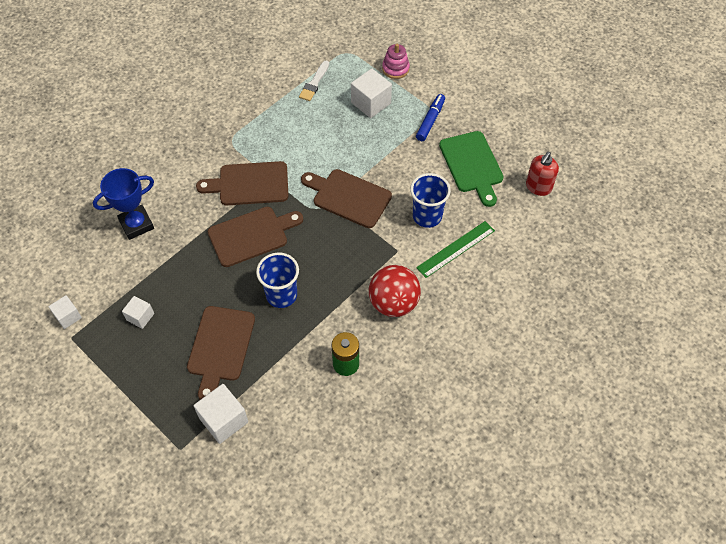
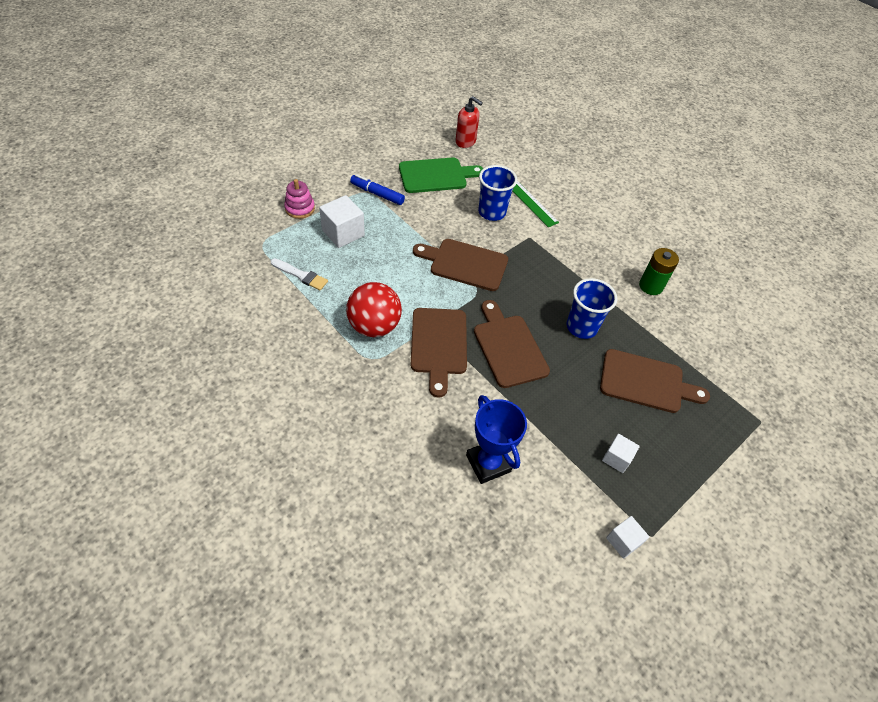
camera: 90 degrees left, 5 degrees down
(223, 420) = (723, 383): white cube -> none
(348, 197) = (465, 264): brown cutting board -> brown cutting board turned 75 degrees clockwise
(393, 303) = (585, 247): red ball -> red ball (374, 326)

